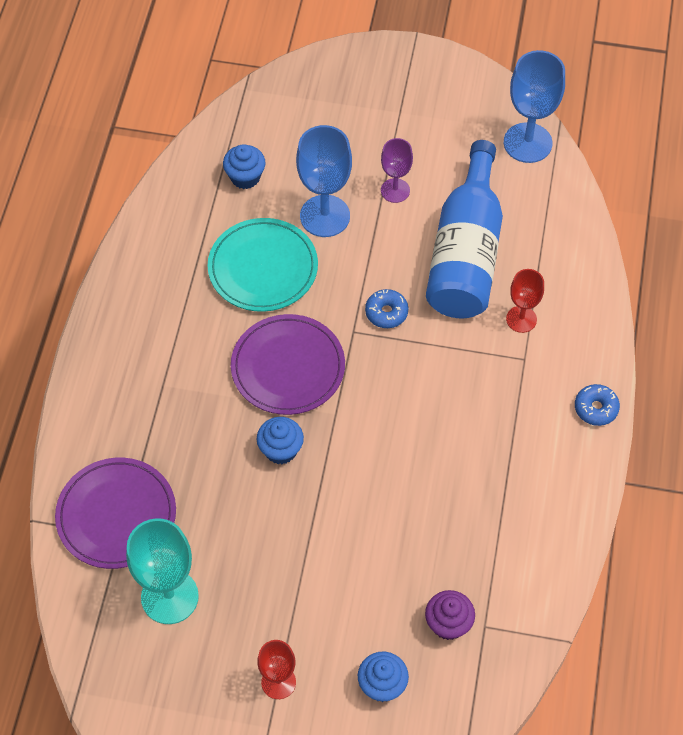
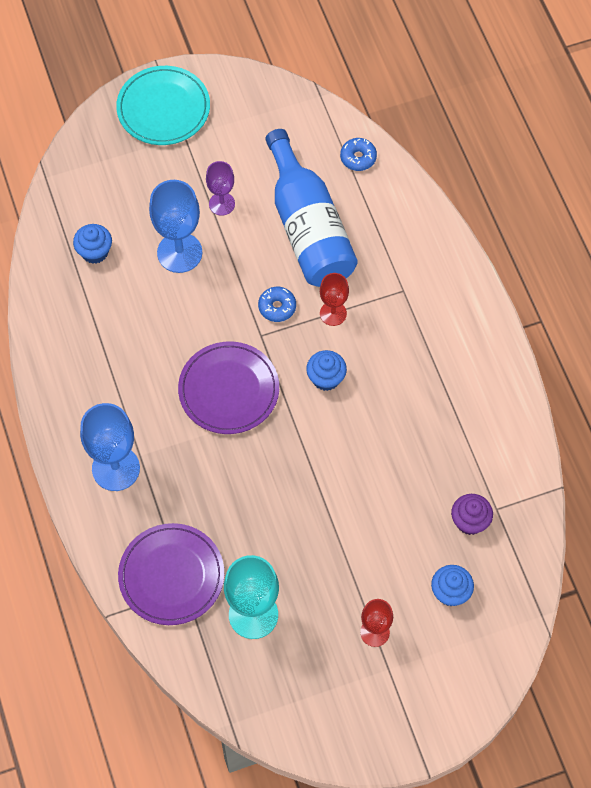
camera: 30 degrees left, 5 degrees up
(263, 268) = (157, 320): turquoise plate -> turquoise plate (163, 108)
(281, 450) = (265, 457): blue cupcake -> blue cupcake (326, 378)
(521, 319) = (382, 260): red goblet -> red goblet (333, 313)
(527, 143) = (301, 113): blue goblet -> blue goblet (116, 468)
(596, 408) = (478, 302): blue donut -> blue donut (358, 158)

